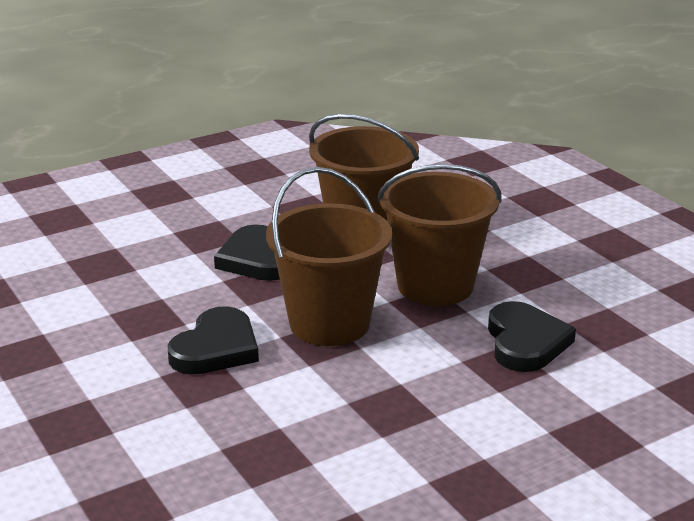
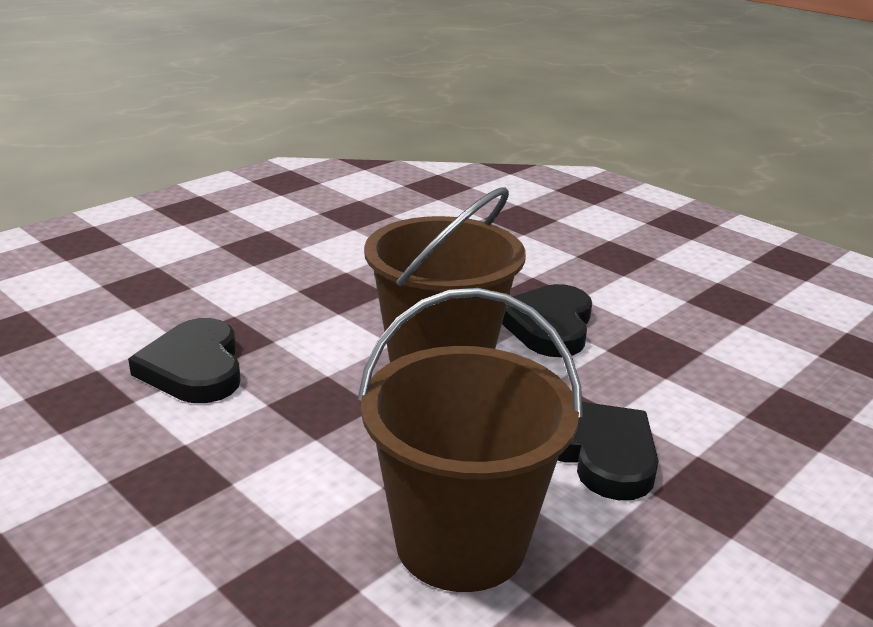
camera: 165 degrees right, 0 degrees up
(435, 286) = (314, 437): brown bucket -> none

